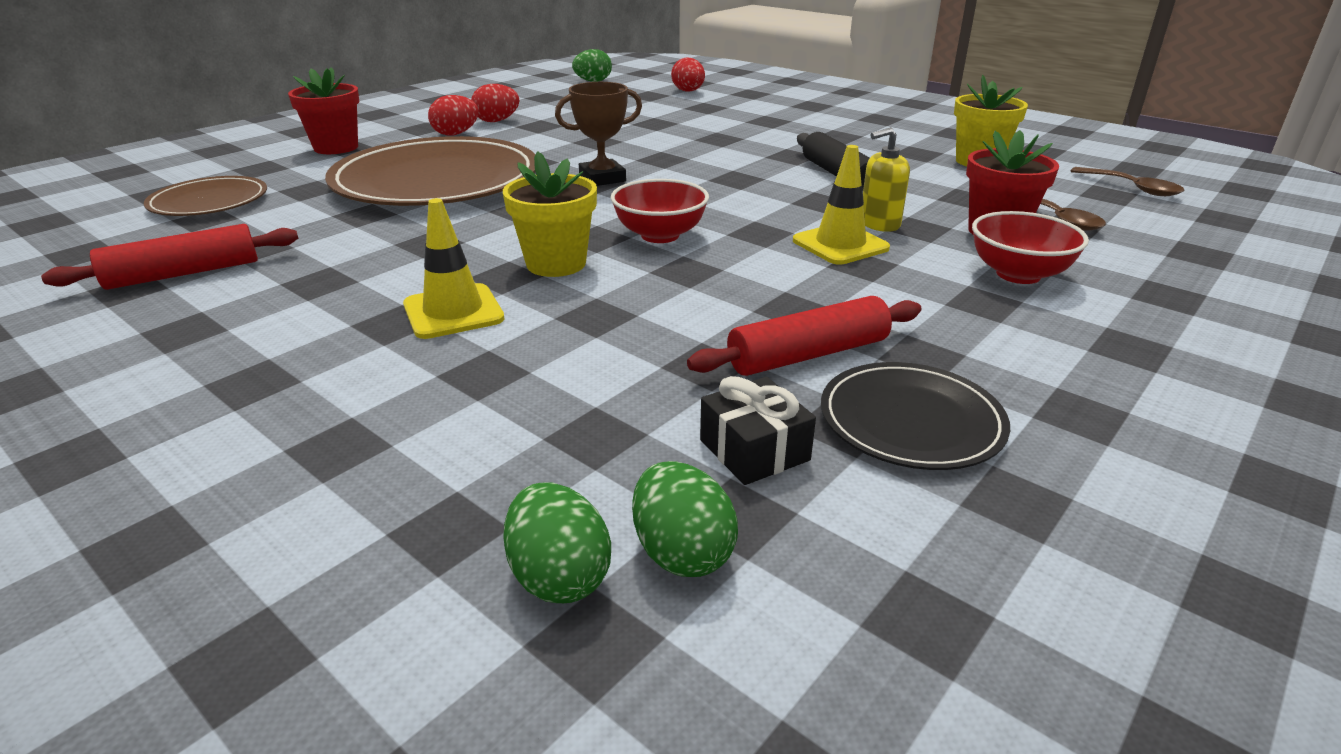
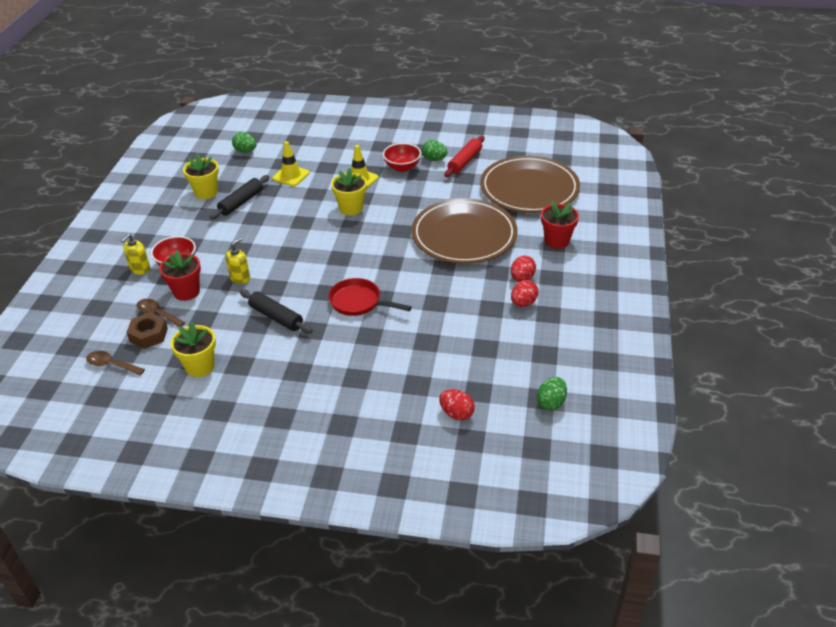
camera: 150 degrees right, 10 degrees up
(209, 202) = (529, 188): brown plate -> brown plate, size x1.97
(559, 576) = (266, 141): green egg -> green egg (434, 159)
(602, 178) = (392, 266): brown trophy -> none
(660, 235) = (327, 236): red bowl -> red bowl (402, 167)
(699, 161) = (358, 302): none -> red pan
(754, 450) = (242, 173): black gift -> none
(808, 355) = (241, 202): red rolling pin -> black rolling pin
(840, 244) = (252, 257): yellow traffic cone -> yellow traffic cone (291, 176)
(911, 421) = (206, 192): black plate -> yellow flower pot
(1070, 201) = (149, 335): none -> brown nut
(1114, 288) = (140, 269): none -> yellow soap dispenser

